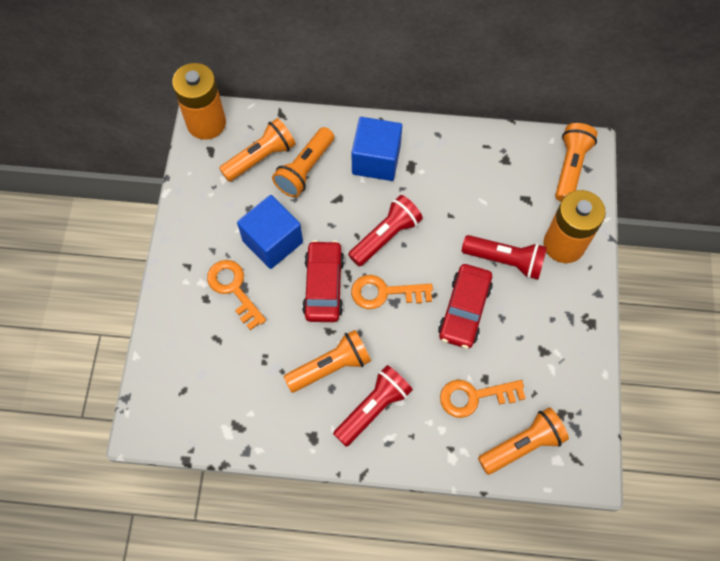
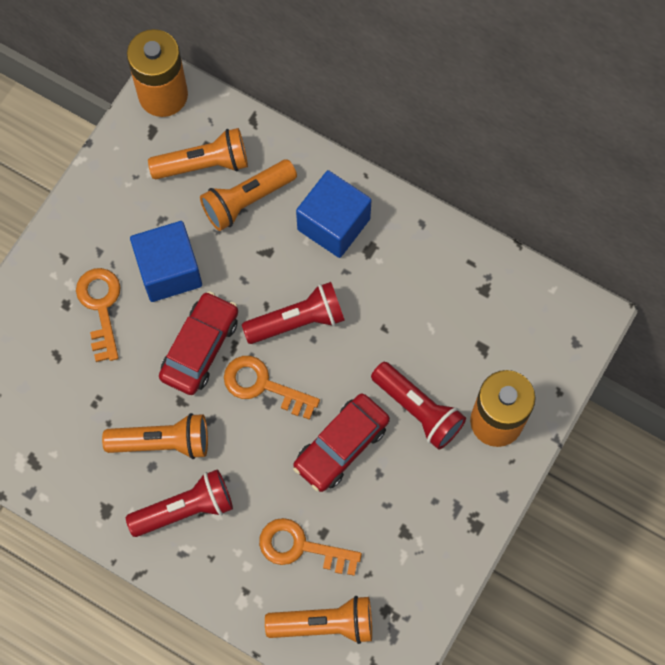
camera: 25 degrees right, 5 degrees up
(570, 167) = (556, 332): orange flashlight -> none

